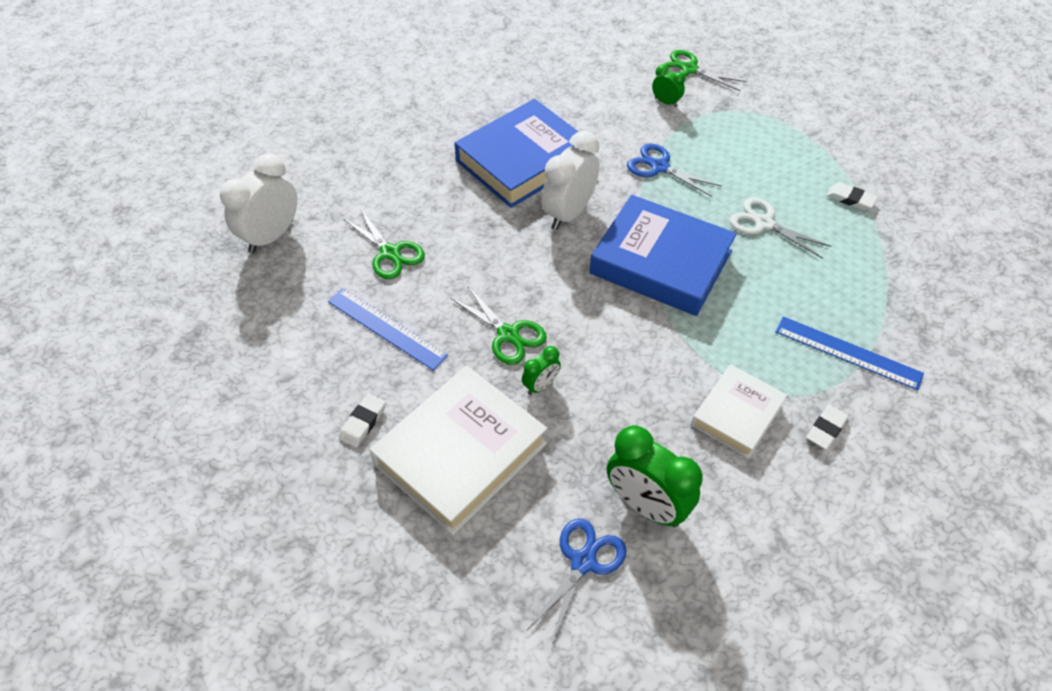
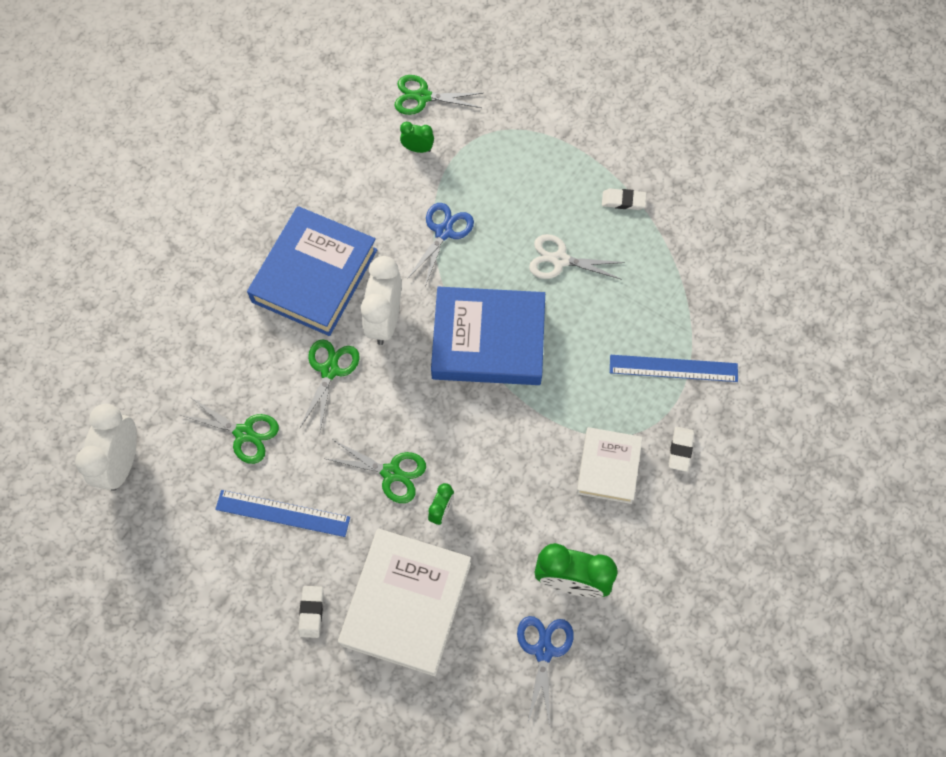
camera: 25 degrees left, 15 degrees up
(496, 233) = (330, 370): none -> green scissors
(659, 167) = (444, 232): blue scissors -> blue scissors turned 105 degrees clockwise

